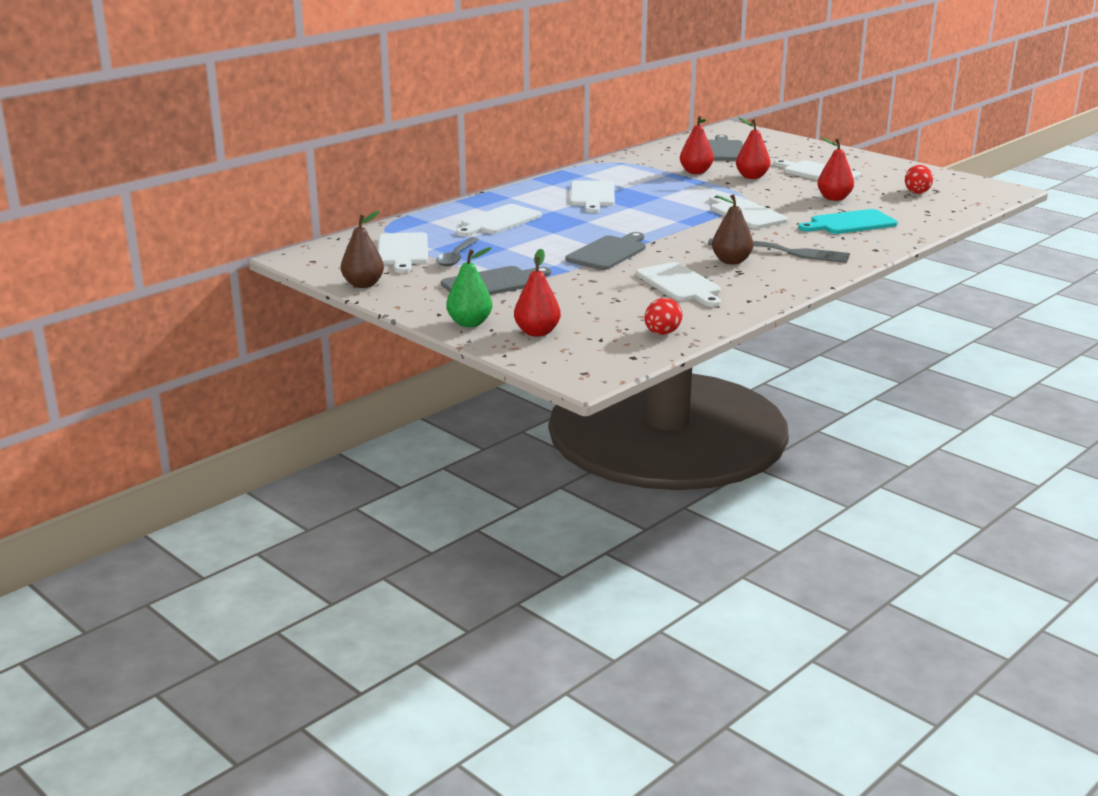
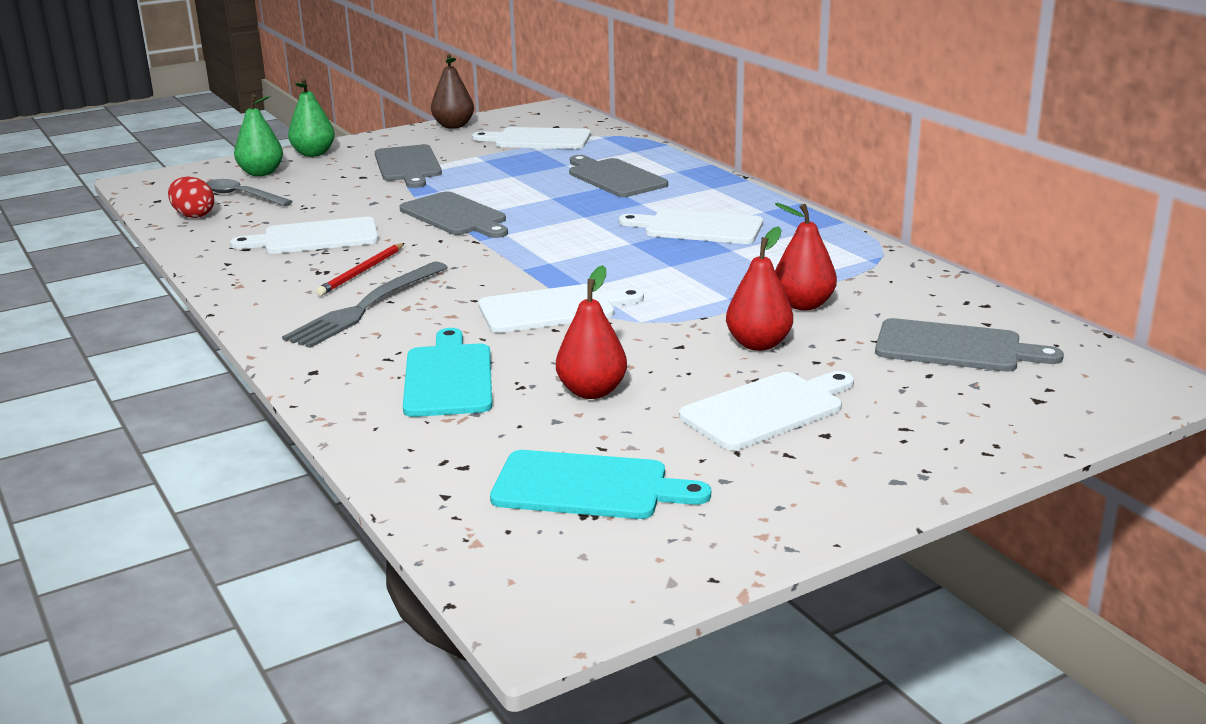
camera: 105 degrees right, 0 degrees up
(456, 257) = (500, 156): grey spoon -> grey spoon (242, 196)
(499, 221) = (614, 177): white cutting board -> grey cutting board
(537, 332) = (261, 173): red pear -> green pear
(731, 261) = (361, 272): brown pear -> red pencil
(917, 192) = (588, 487): red egg -> turquoise cutting board

